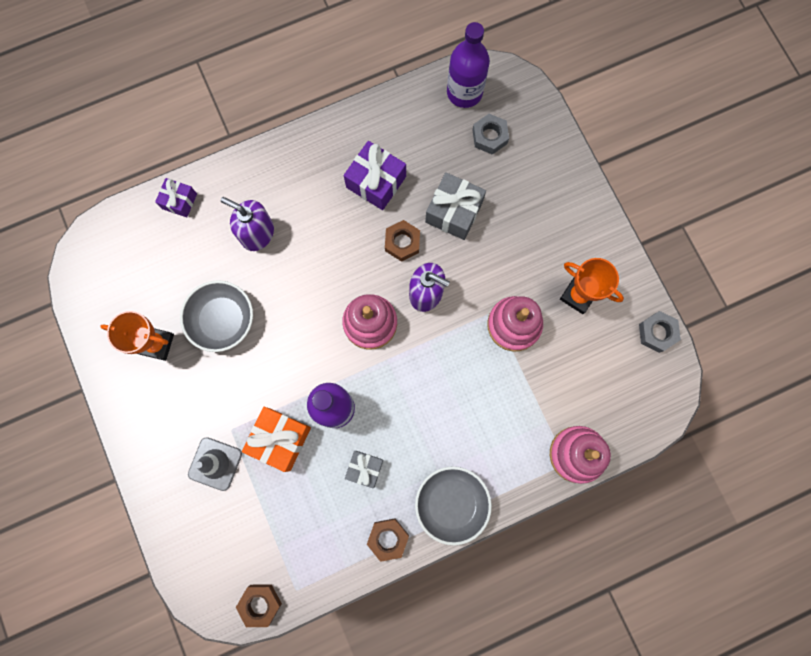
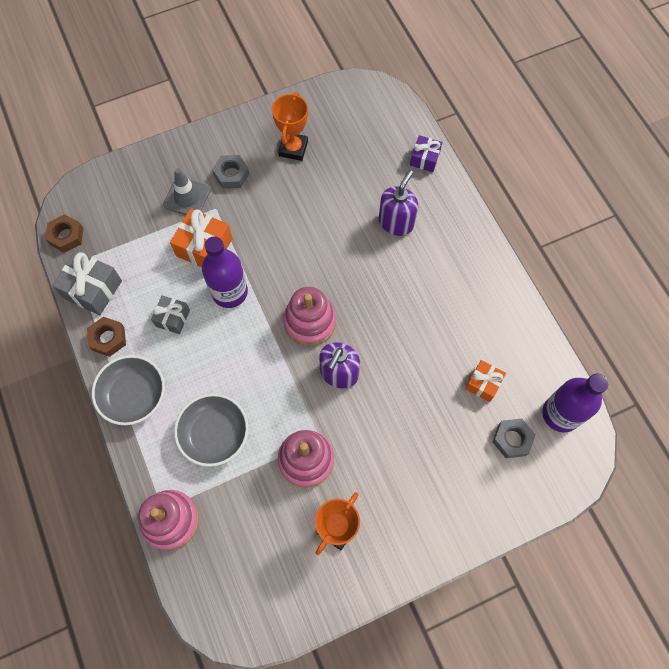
camera: 90 degrees right, 10 degrees down
(222, 320) = (314, 197): grey bowl -> grey bowl (214, 434)
(376, 182) = (453, 326): purple gift -> none
(402, 242) = (391, 351): brown nut -> none
(436, 158) = (483, 384): none -> orange gift
(454, 212) = (425, 401): grey gift -> grey gift (92, 289)
(657, 333) = (295, 617): grey nut -> grey nut (231, 174)

